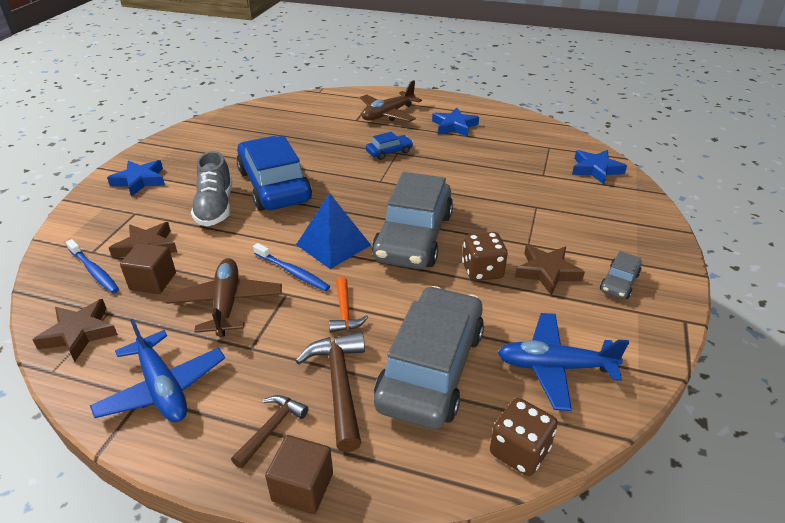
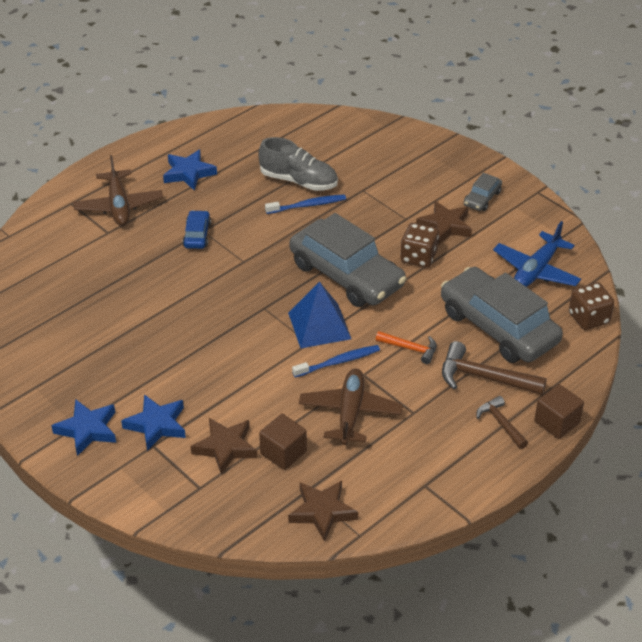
camera: 60 degrees left, 5 degrees up
(94, 271) = (235, 490): blue toothbrush -> blue toothbrush (307, 205)
(162, 388) = (424, 471): blue plane -> none
(215, 207) = (193, 384): grey shoe -> grey shoe (298, 181)
(226, 303) = (350, 413): brown plane -> brown plane turned 75 degrees clockwise
(274, 186) = (189, 333): blue car -> none
(596, 169) = (340, 130): blue star -> blue star (156, 425)
(619, 282) = (482, 198): grey car -> grey car turned 60 degrees clockwise

